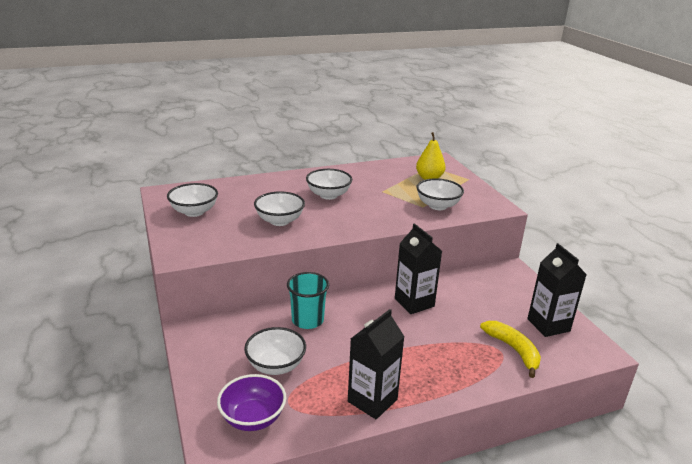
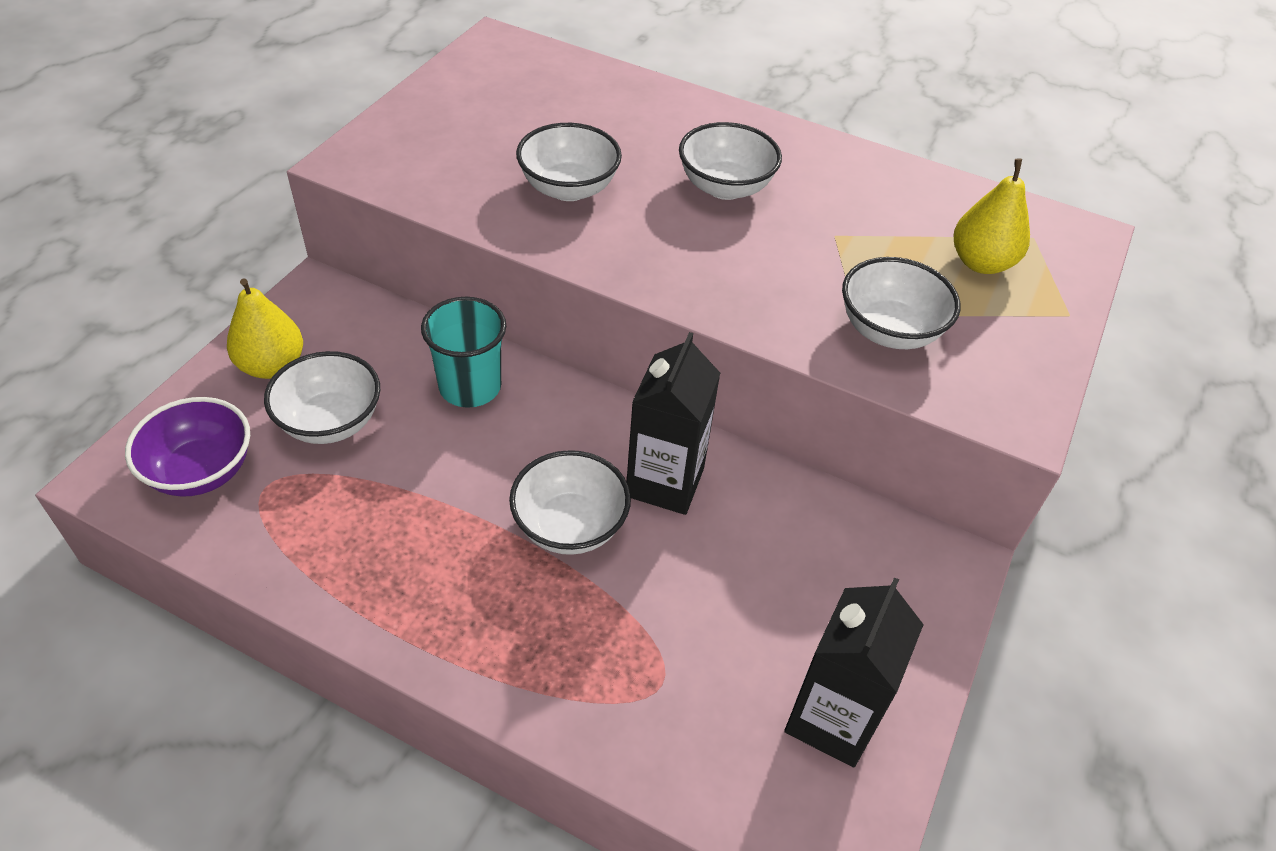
camera: 45 degrees right, 20 degrees up
(194, 212) = (482, 100): white bowl -> white bowl (570, 526)
(217, 366) = (272, 366): none -> yellow pear
(372, 400) = (357, 579): black carton -> none
(513, 350) = (686, 700): yellow banana -> none

